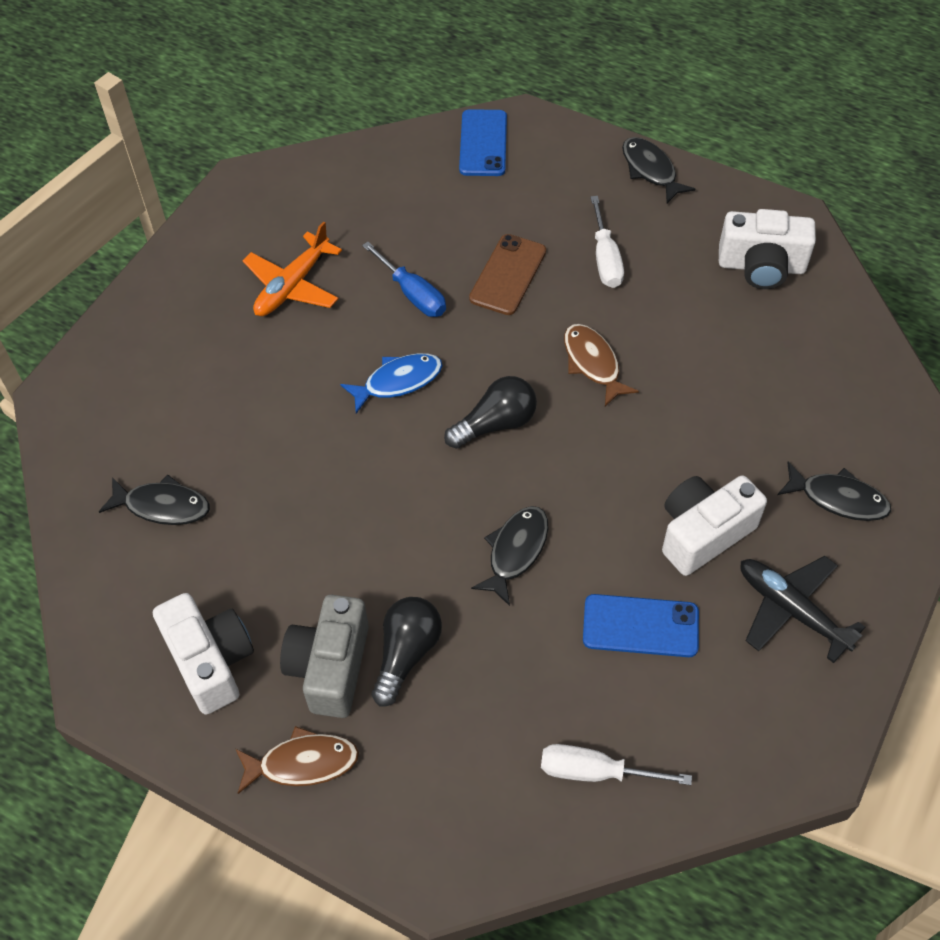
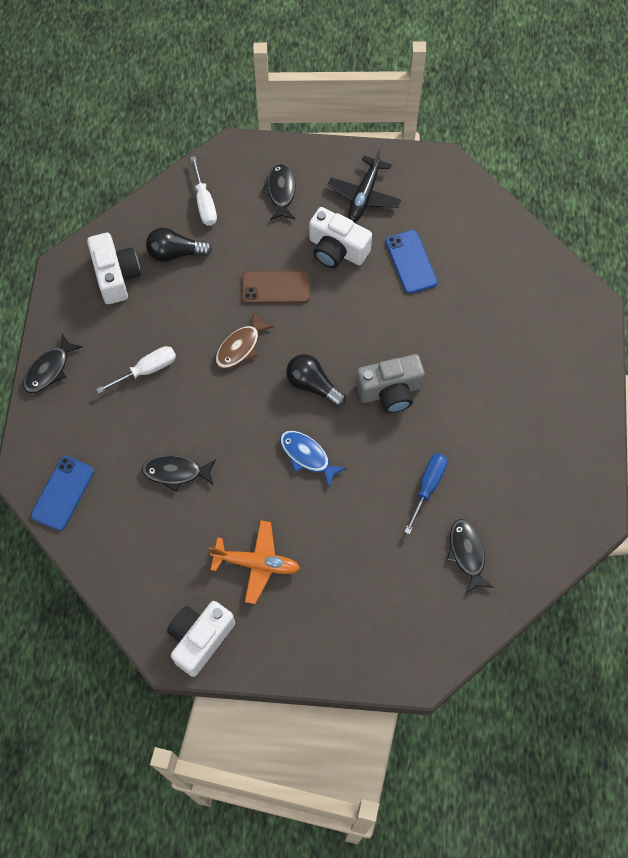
camera: 115 degrees left, 10 degrees up
(211, 661) = (548, 470): white camera -> white camera (200, 639)
(303, 763) = (576, 393): brown fish -> none
(330, 667) = (517, 405): grey camera -> grey camera (390, 391)
(406, 653) = (488, 370): black light bulb -> black light bulb (175, 253)
(412, 294) = (229, 479): blue screwdriver -> blue screwdriver (427, 487)
(483, 143) = (63, 493): blue phone -> blue phone turned 45 degrees counterclockwise
(508, 275) = (187, 425): brown phone -> brown phone (276, 287)
(515, 551) = (396, 340): black fish -> black fish (176, 472)
(595, 771) = (503, 256): white screwdriver -> white screwdriver (204, 203)

